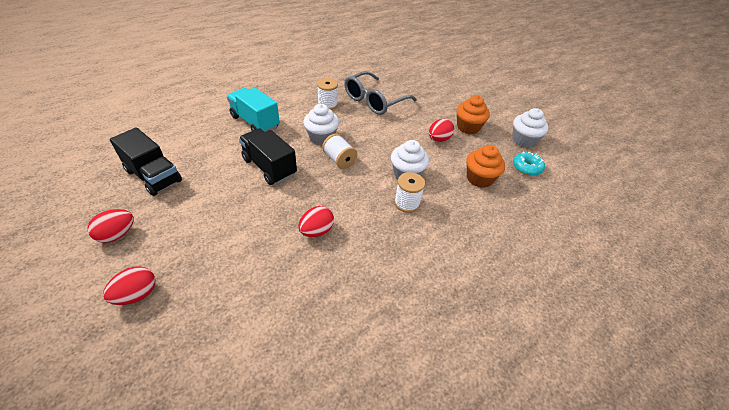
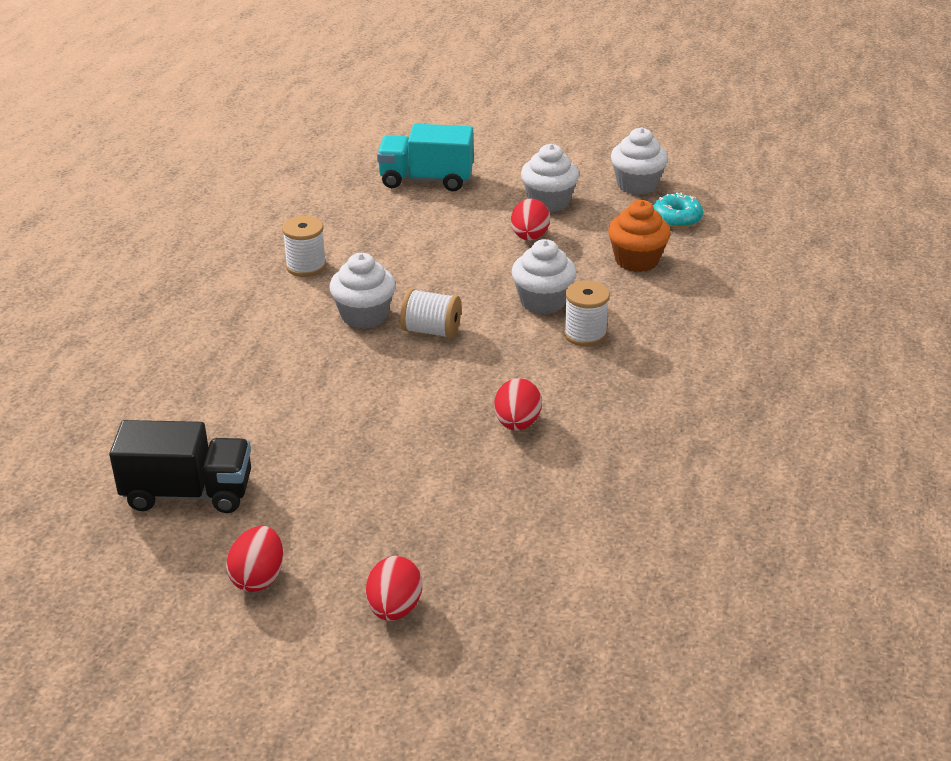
camera: 35 degrees left, 10 degrees down
(255, 122) = (228, 346): turquoise truck -> turquoise truck (426, 180)
(269, 167) = (345, 390): black truck -> none
(374, 101) = (370, 227): grey glasses -> none
(468, 127) = (549, 202): orange cupcake -> white cupcake

